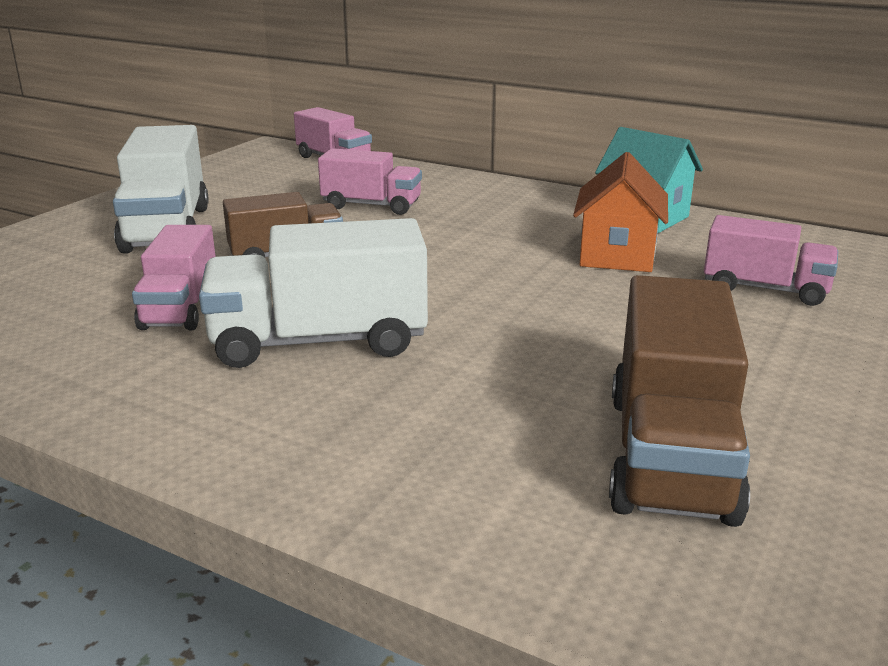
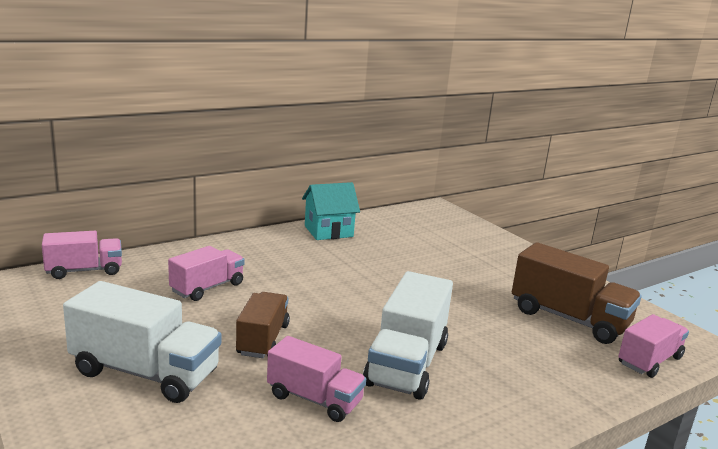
camera: 65 degrees left, 5 degrees down
(617, 255) = (370, 255): orange house -> none
(765, 289) = (439, 244): pink truck -> pink truck (649, 361)

